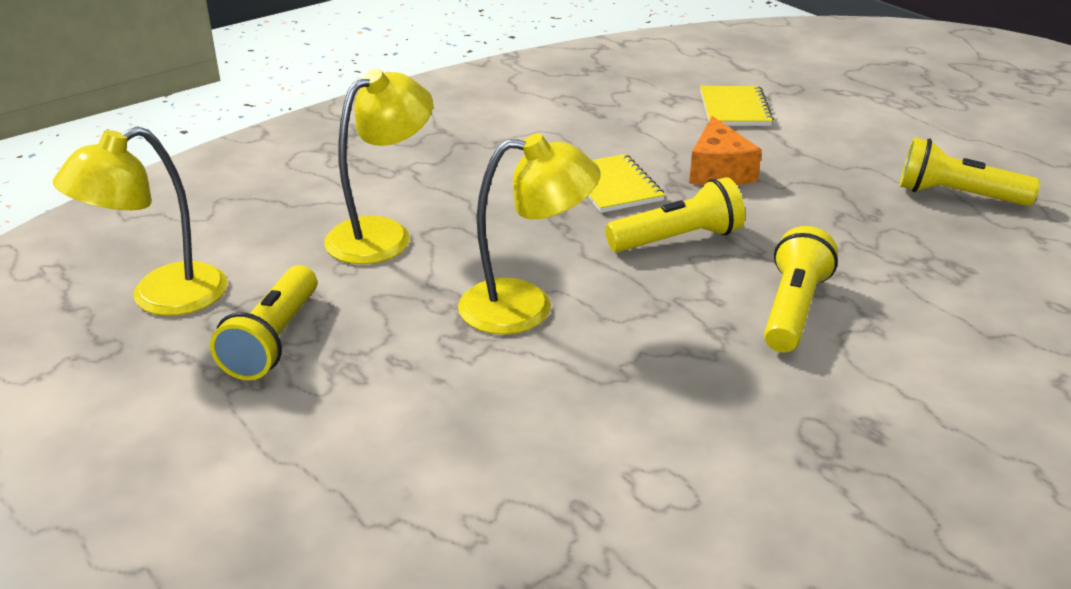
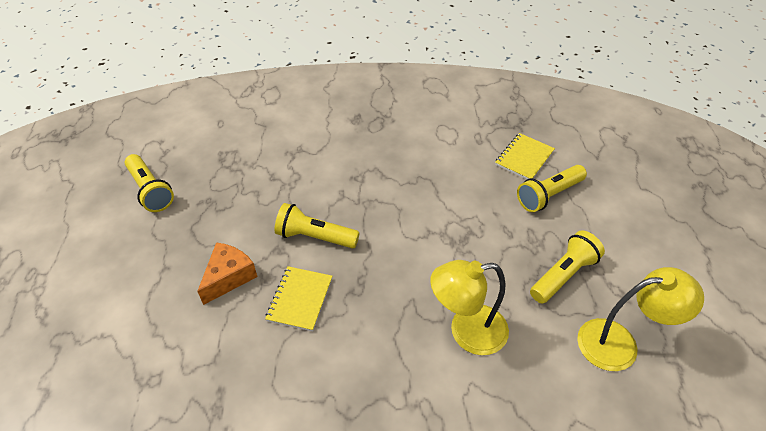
camera: 145 degrees left, 15 degrees up
(526, 307) = (428, 232): yellow lamp -> none
(734, 109) = (131, 338): yellow notebook -> yellow notebook (524, 158)
(793, 309) = (317, 172): yellow flashlight -> yellow flashlight (548, 195)

